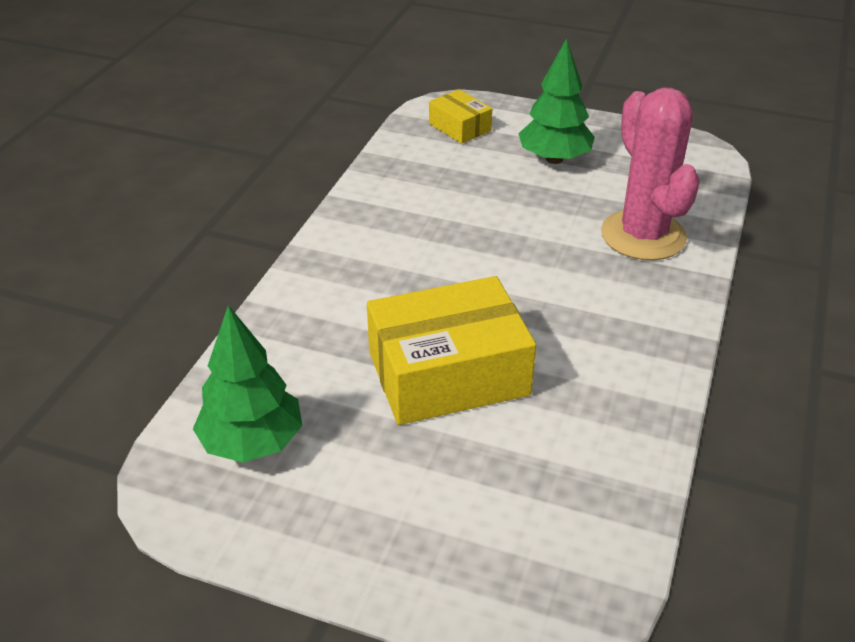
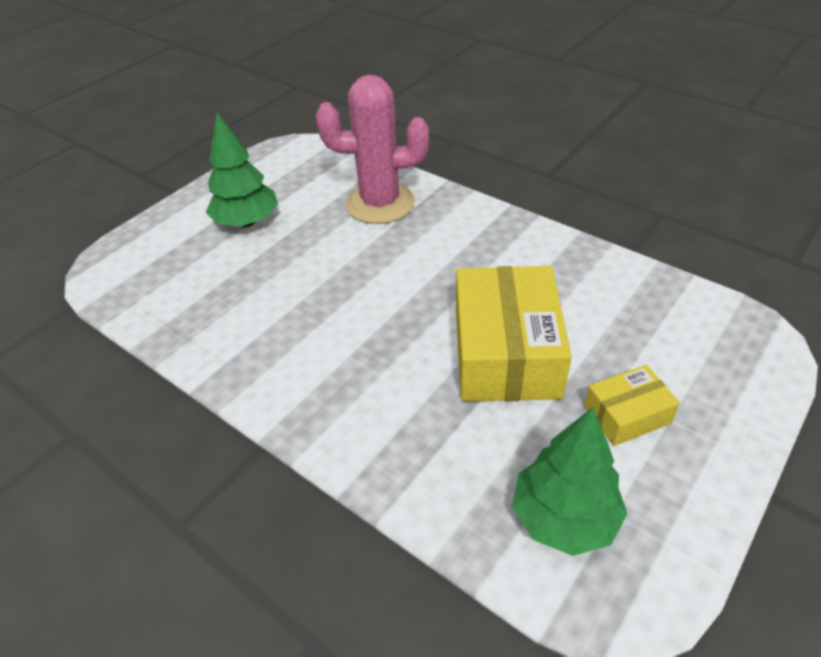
camera: 70 degrees left, 5 degrees up
(459, 127) = (149, 267): yellow box -> yellow box (627, 414)

